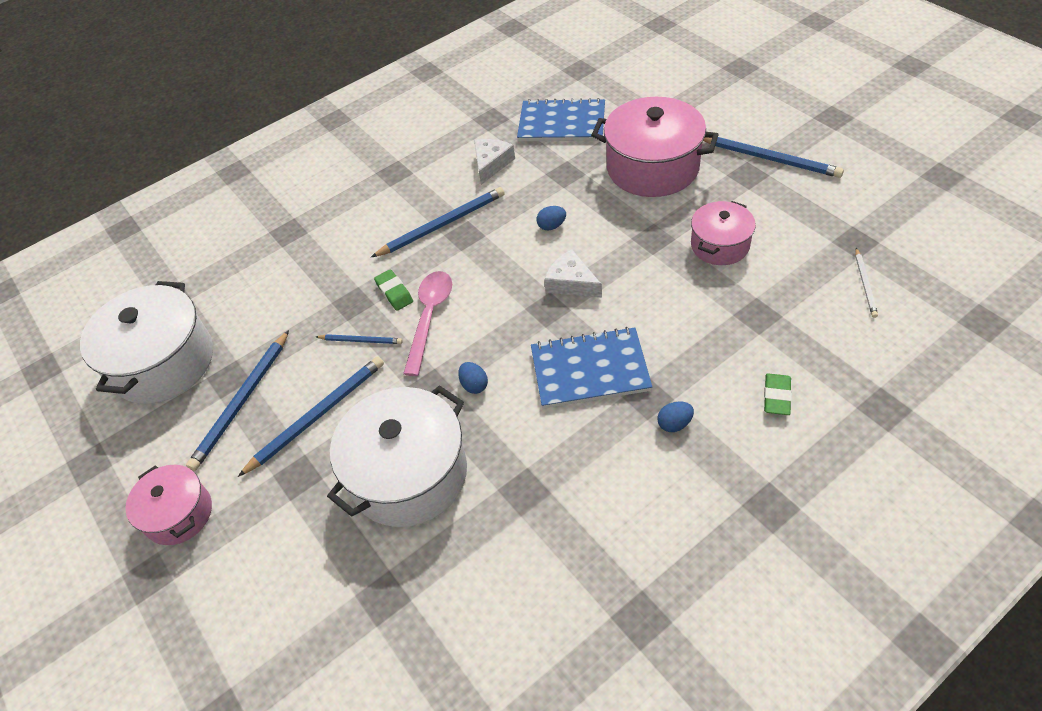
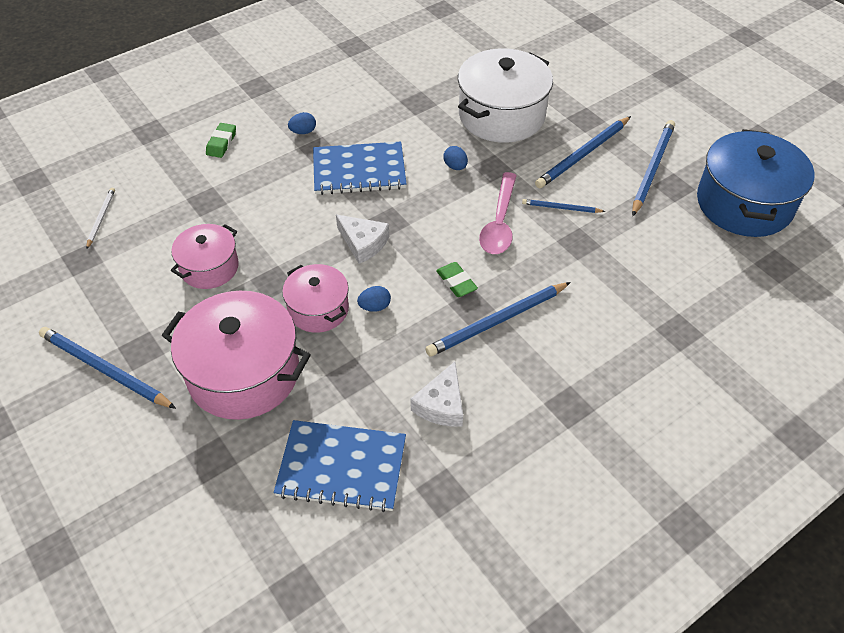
camera: 175 degrees right, 0 degrees up
(163, 363) = (744, 204): white pot -> blue pot
(179, 514) = (666, 104): pink pot -> pink pot (318, 309)
(394, 292) = (538, 249): green eraser -> green eraser (456, 282)

